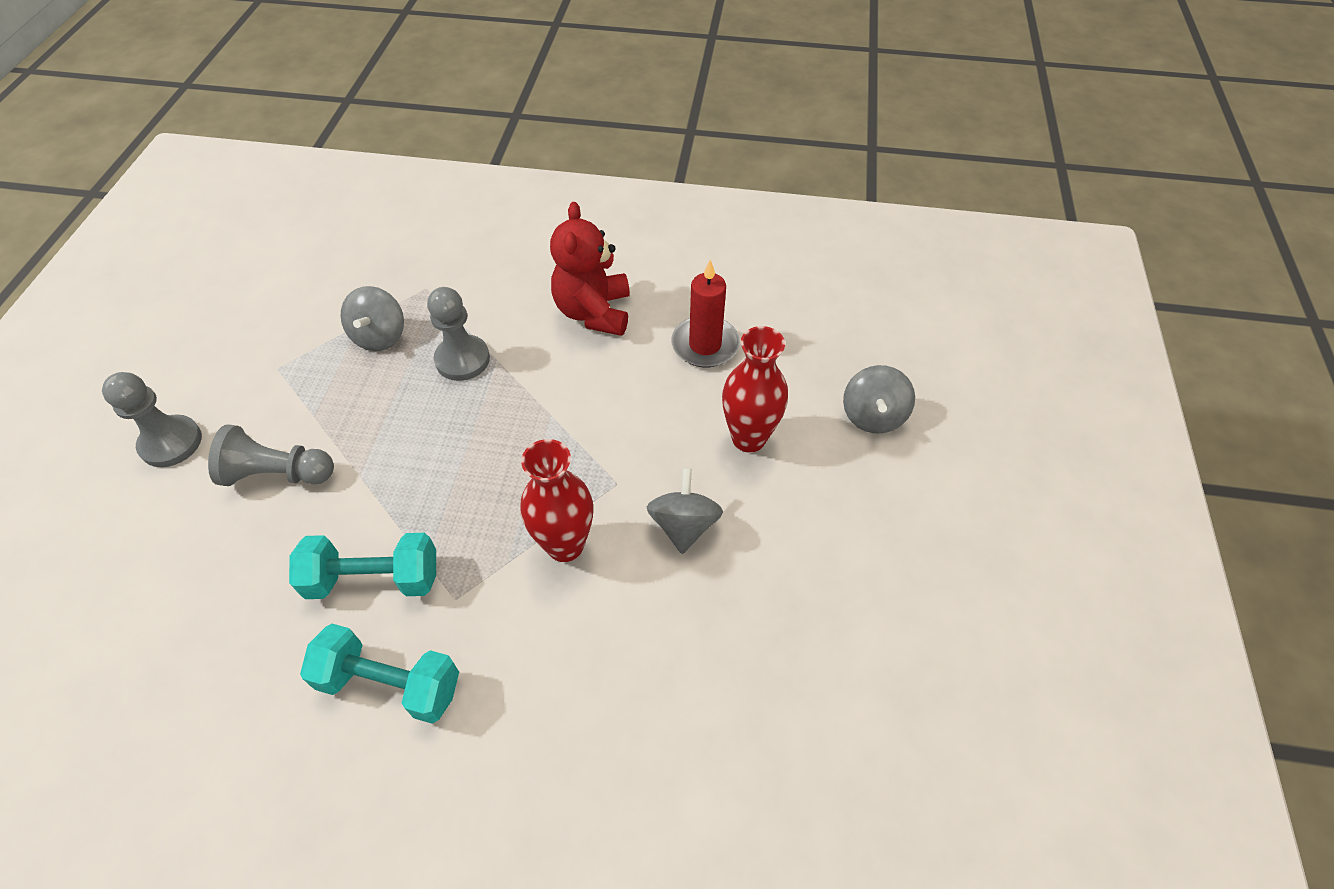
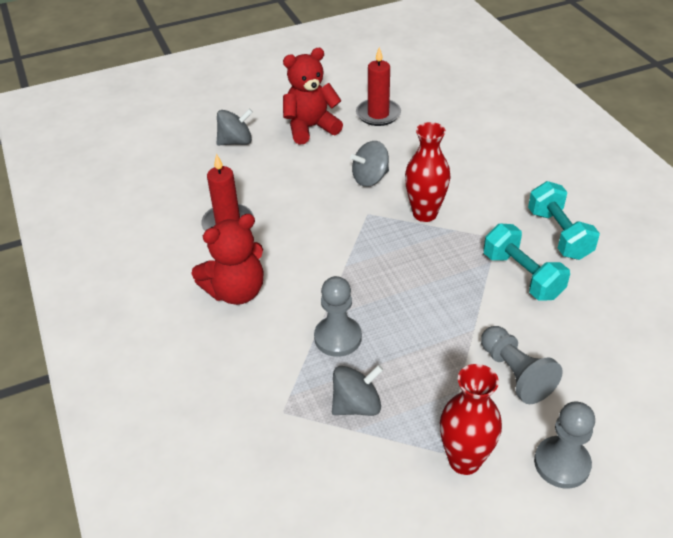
camera: 120 degrees left, 10 degrees down
(748, 438) = (291, 178): red vase -> red vase (464, 460)
(838, 630) = (378, 114): none -> red candle
(855, 517) = (310, 128): none -> red teddy bear

